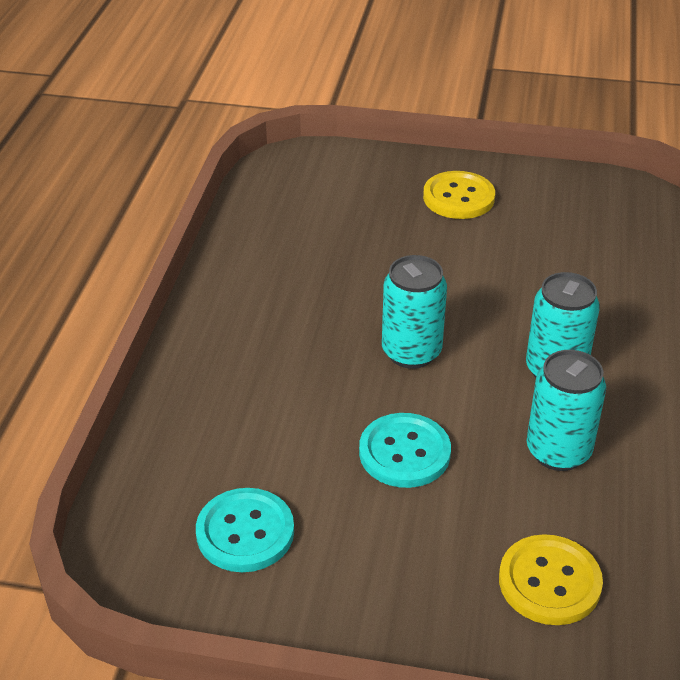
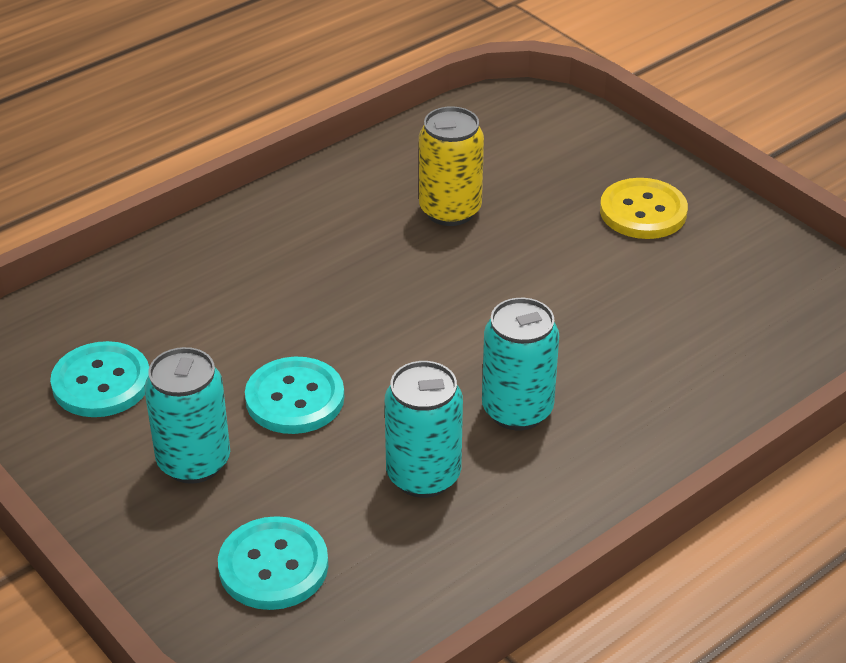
camera: 40 degrees right, 0 degrees up
(335, 260) = (450, 210): none -> yellow can
(411, 352) = (410, 323): turquoise can -> turquoise can (194, 462)
(549, 582) = (273, 566): yellow button -> turquoise button

